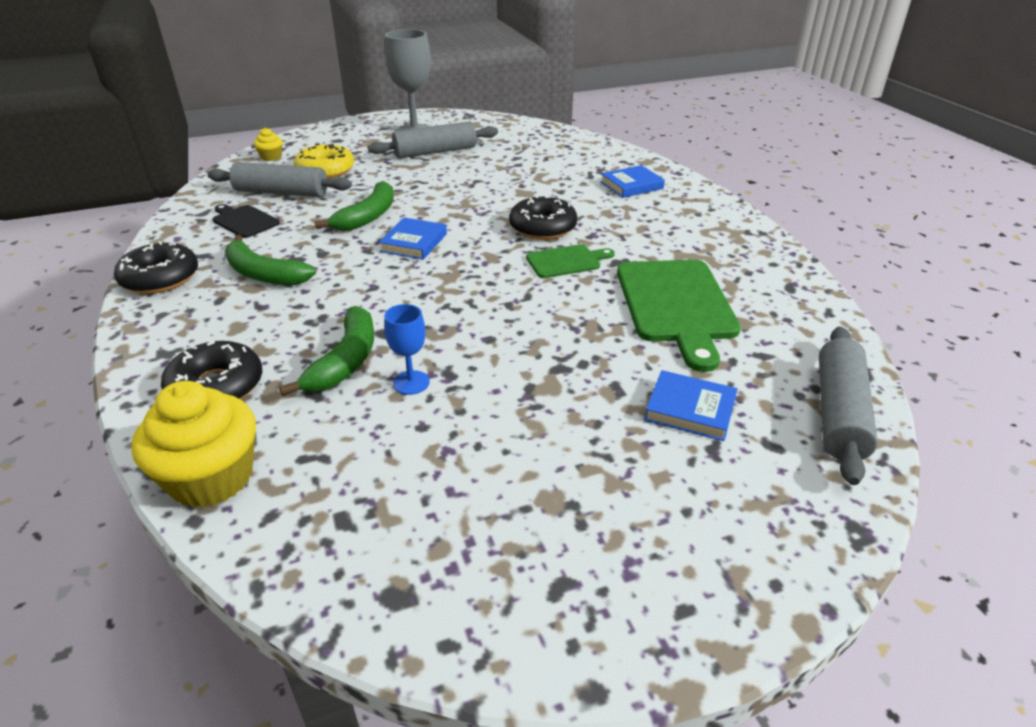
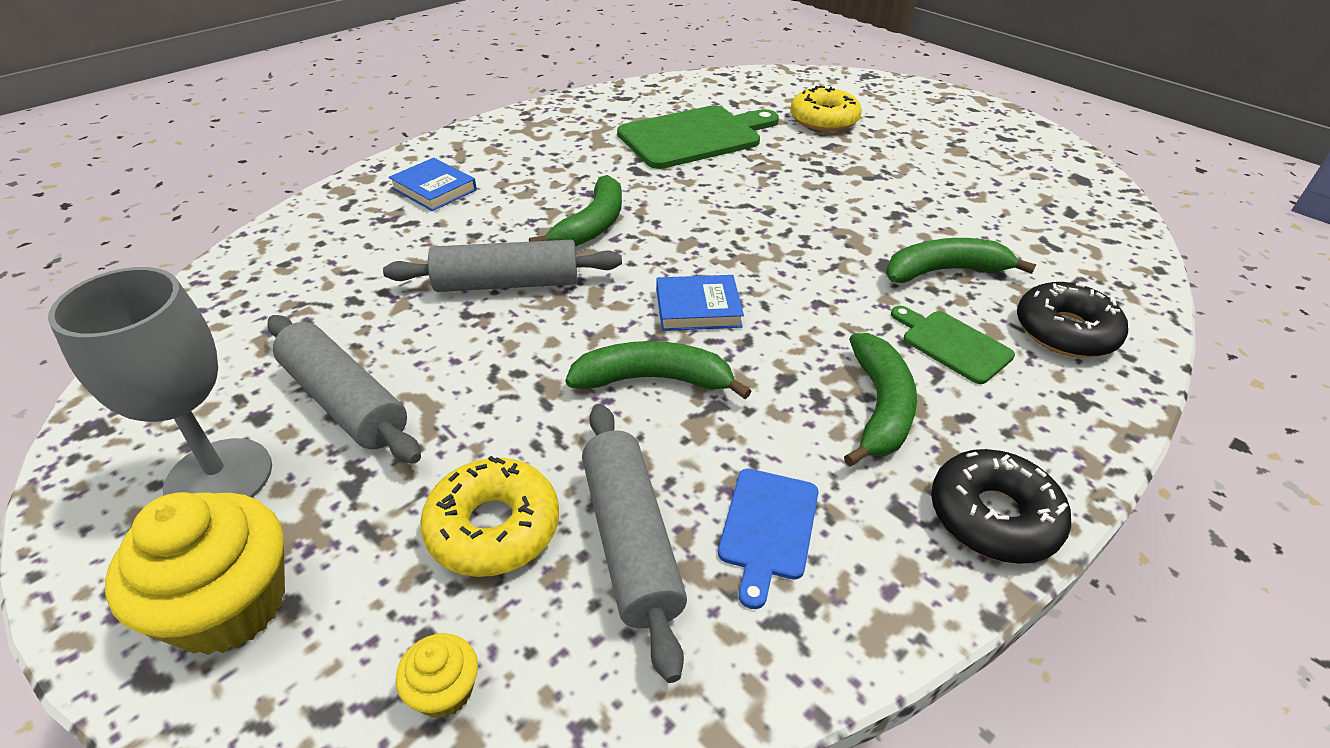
camera: 115 degrees left, 5 degrees up
(212, 478) = (1128, 280): yellow cupcake -> yellow cupcake (229, 605)
(244, 221) = (767, 528): black cutting board -> blue cutting board
(411, 382) = (927, 228): blue goblet -> none
(543, 227) = (592, 226): black donut -> green banana
(566, 261) = (661, 197): green cutting board -> green cutting board (952, 344)
(690, 410) = (823, 120): blue book -> yellow donut
(839, 413) = (774, 80): grey rolling pin -> grey rolling pin (507, 283)

